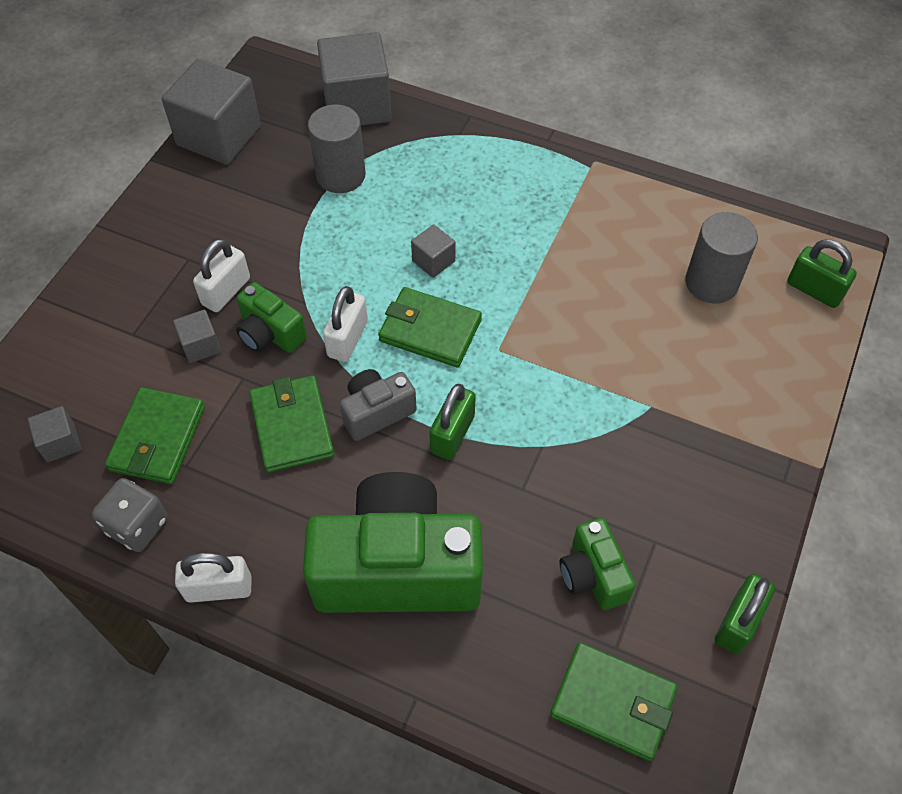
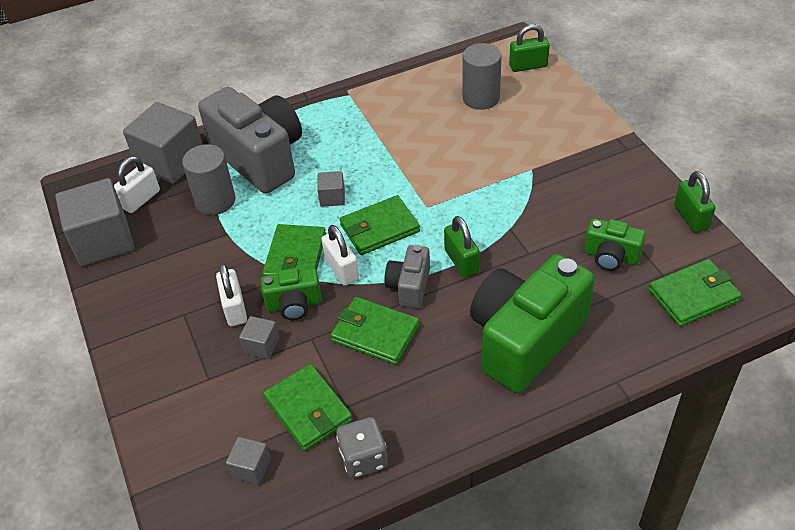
camera: 45 degrees left, 10 degrees down
(219, 588) = (454, 438): white padlock -> white padlock (141, 199)
(329, 290) = (295, 257): none -> green wallet
(428, 165) = (260, 158): none -> grey camera

